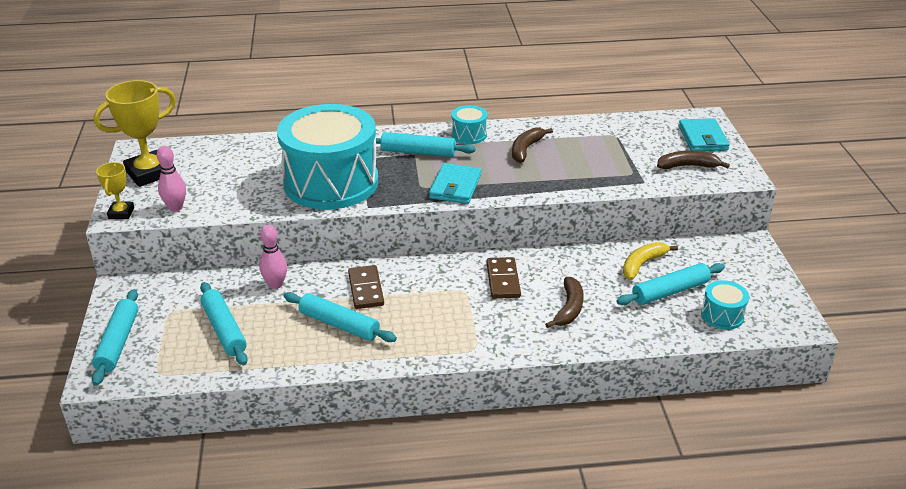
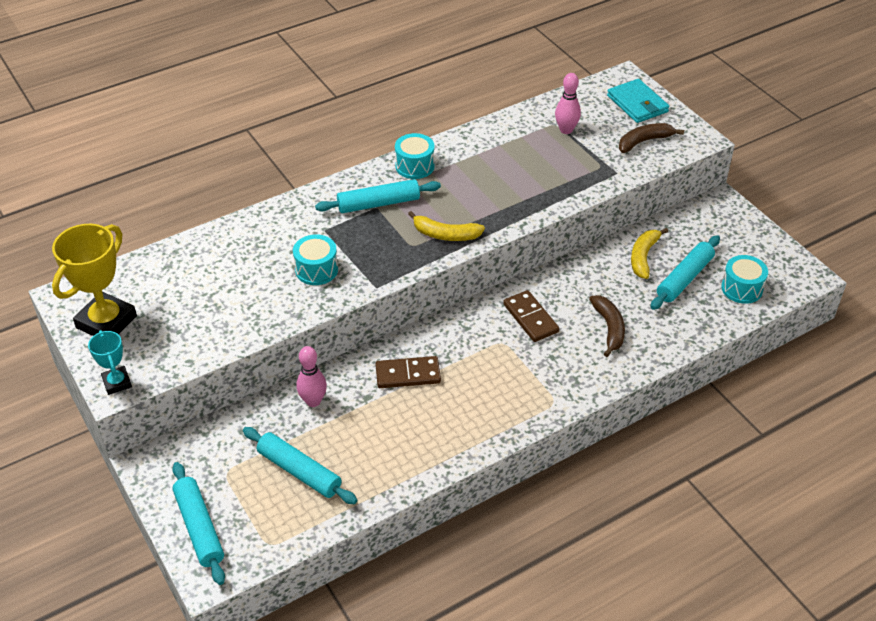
camera: 25 degrees left, 10 degrees up
(121, 213) = (117, 383): yellow trophy -> turquoise trophy
(175, 207) = (173, 355): pink bowling pin -> pink bowling pin (566, 130)
(331, 182) = (316, 270): turquoise drum -> turquoise drum, size x0.41
(339, 324) = (410, 423): turquoise rolling pin -> none
(366, 289) = (408, 374): brown domino -> brown domino turned 60 degrees counterclockwise
(455, 187) = (445, 235): turquoise wallet -> yellow banana
(526, 149) = (483, 167): brown banana -> none

